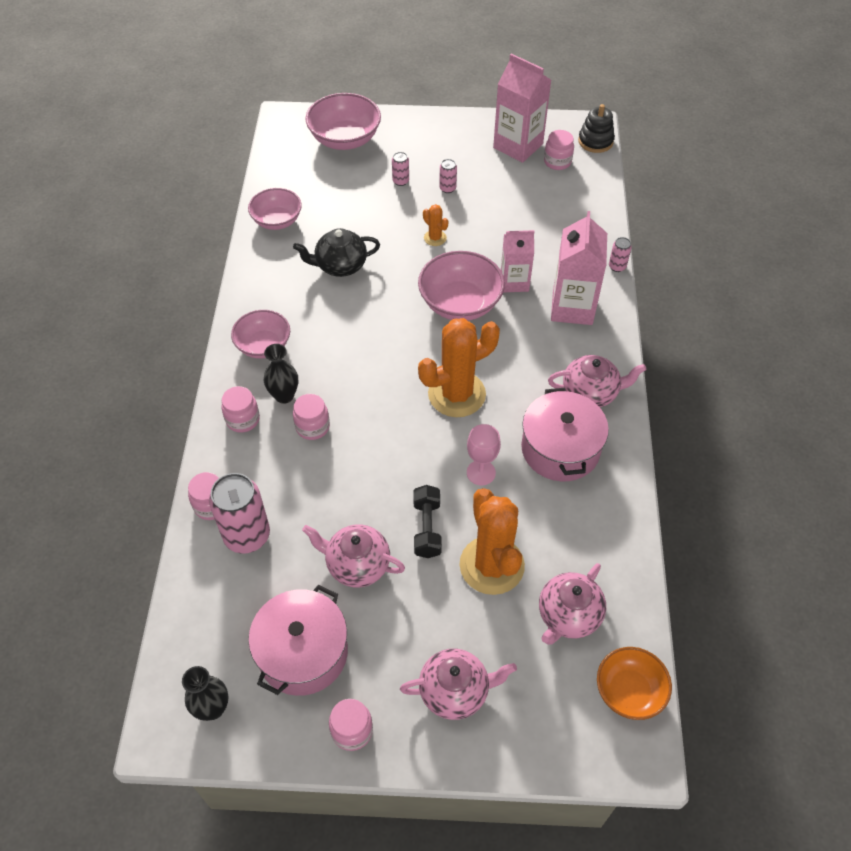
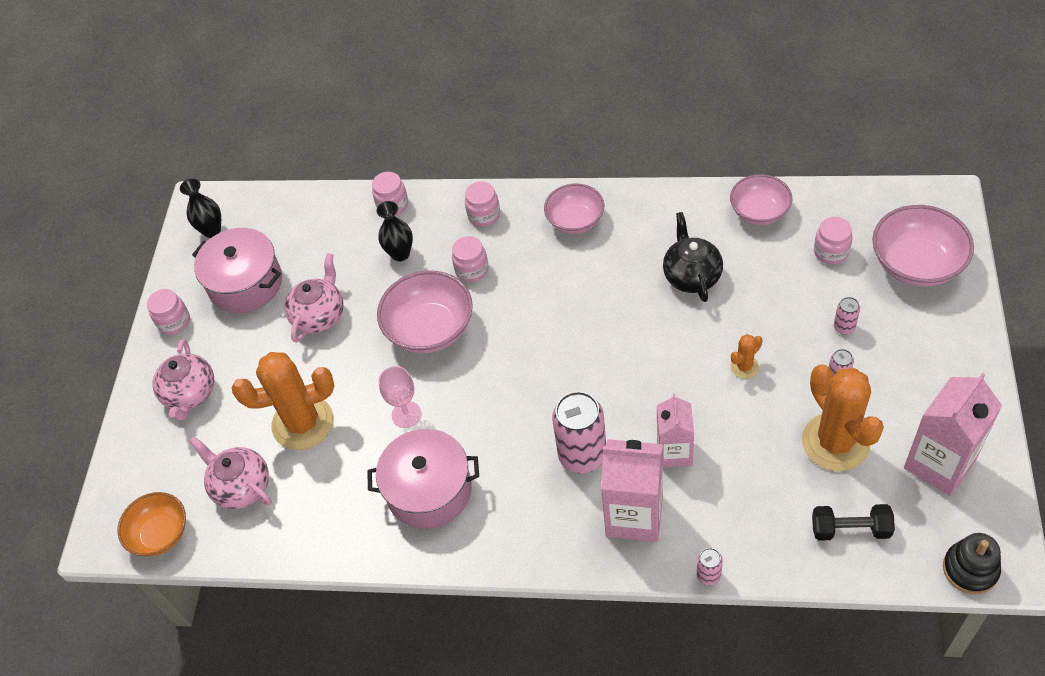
camera: 100 degrees right, 0 degrees up
(247, 535) = (359, 233): pink can -> pink can (582, 455)
(284, 395) = (511, 244): black vase -> black vase (400, 254)
(427, 528) = (349, 369): black dumbbell -> black dumbbell (850, 529)
(456, 394) = (506, 392): orange cactus -> orange cactus (835, 442)
(460, 303) = (637, 394): pink bowl -> pink bowl (430, 329)
(557, 162) = (913, 513): pink jar -> pink jar (831, 252)
(590, 393) = (502, 526): pink teapot -> none

